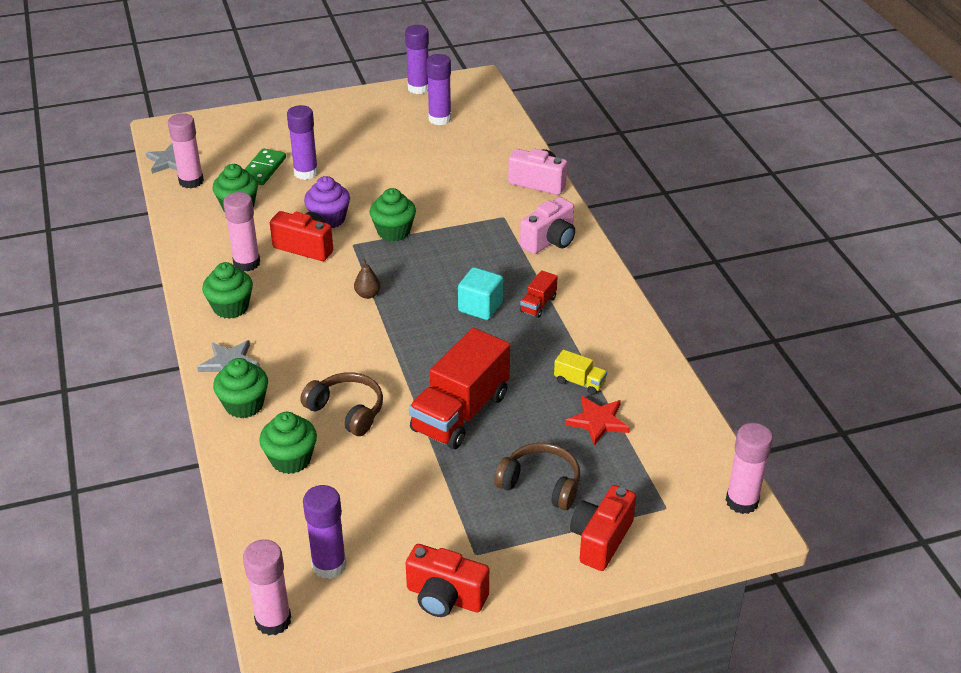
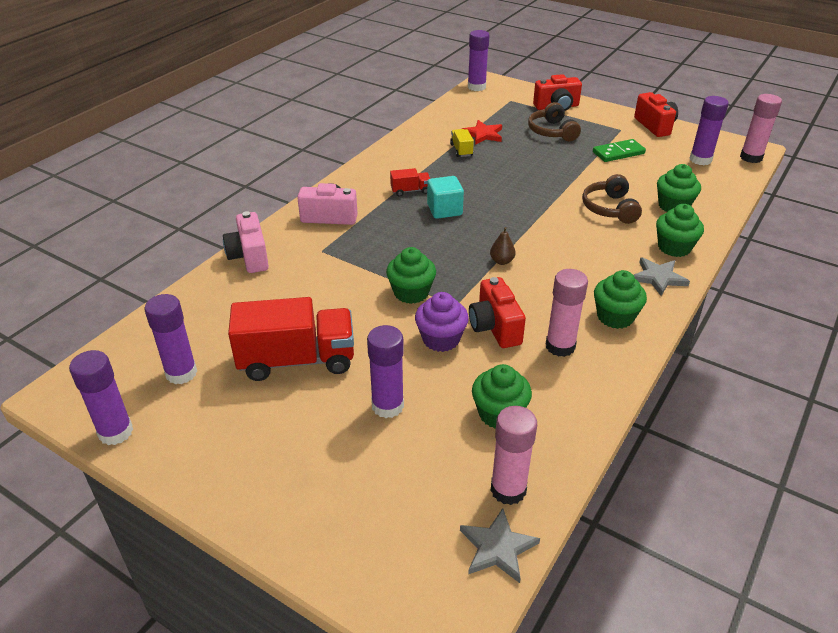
camera: 130 degrees left, 0 degrees up
(263, 169) = (418, 445): green domino -> green domino (618, 153)
(460, 413) = (545, 173): red truck -> red truck (297, 360)
(742, 501) = (476, 87): pink glue stick -> purple glue stick

